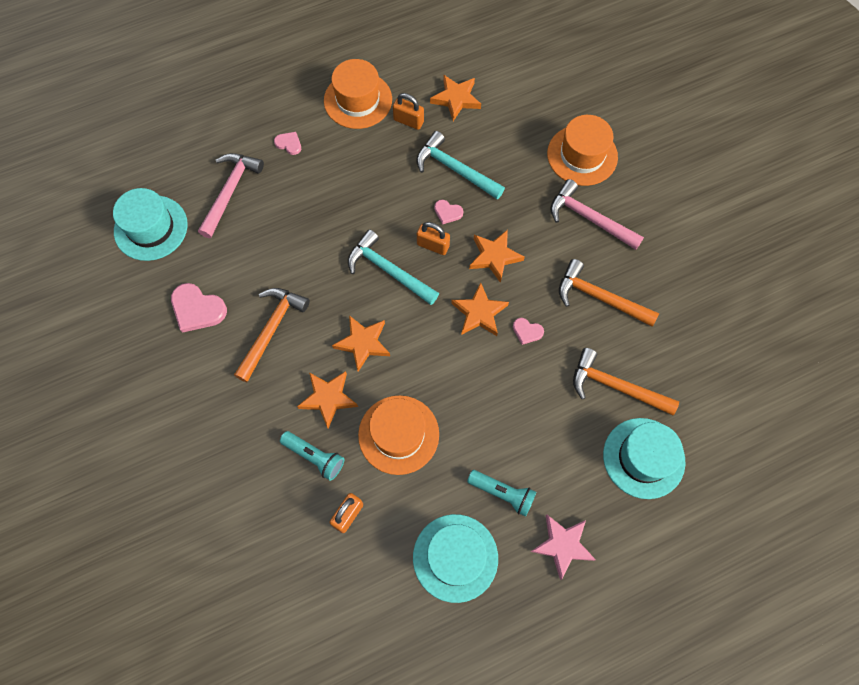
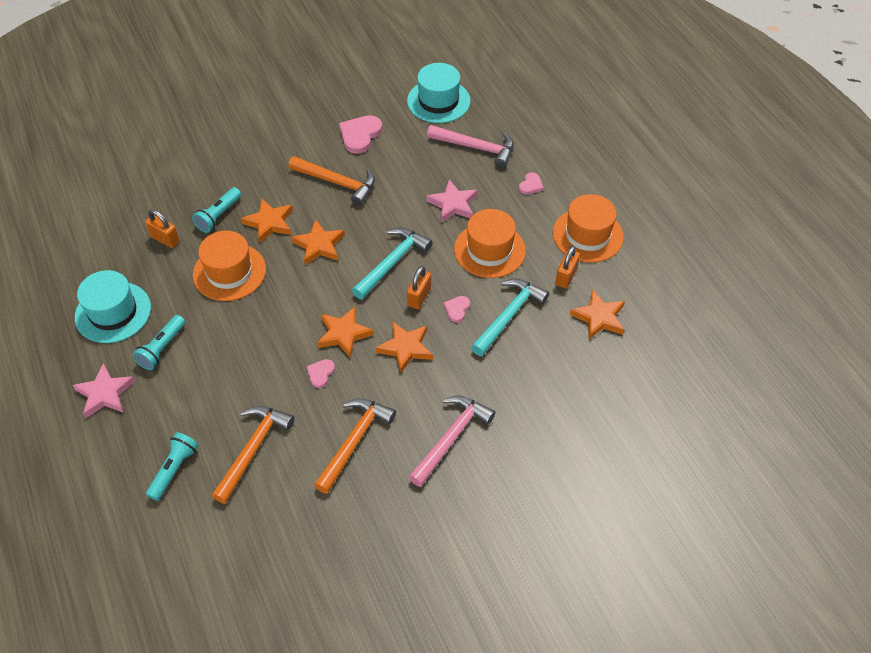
camera: 90 degrees right, 15 degrees down
(311, 214) = (453, 204): none -> pink star
(582, 155) = (534, 436): orange hat -> orange hat (489, 250)
(643, 458) = (174, 469): turquoise hat -> turquoise flashlight

